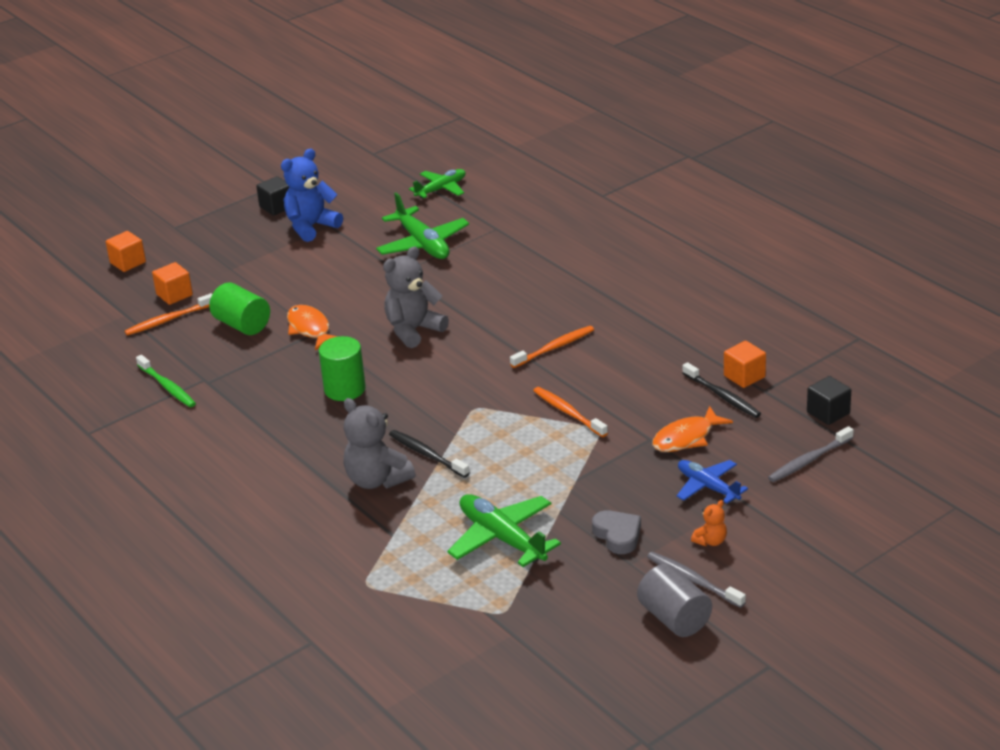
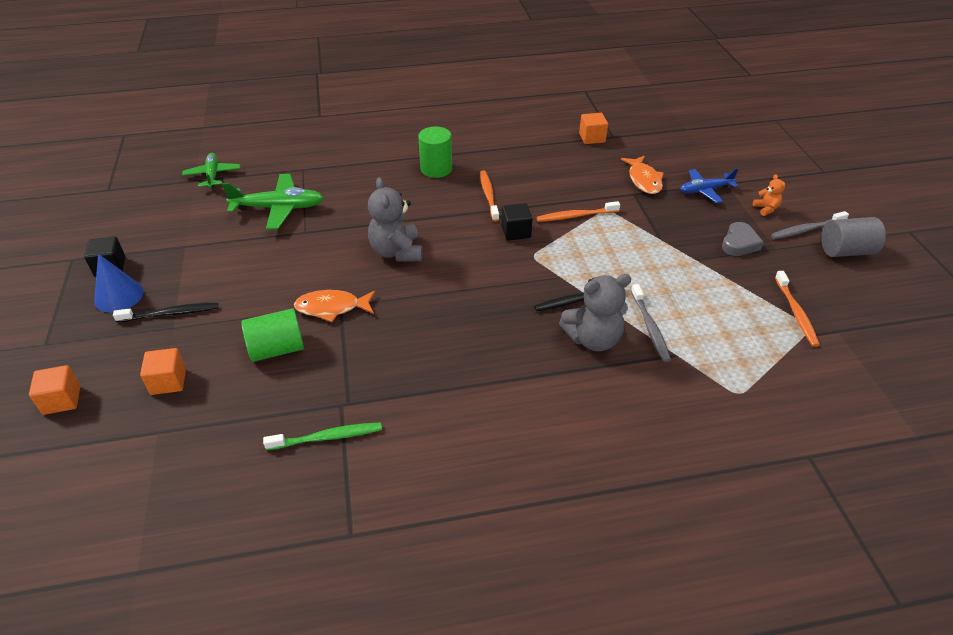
camera: 65 degrees left, 10 degrees up
(168, 320) = (208, 400): orange toothbrush -> orange toothbrush (796, 313)
(246, 228) = (119, 296): none -> blue cone
(311, 227) = (172, 257): blue teddy bear -> none
(345, 389) = (445, 316): green cylinder -> green cylinder (436, 169)
(502, 538) = (714, 297): green plane -> none
(618, 535) = (739, 243): grey heart -> grey heart turned 120 degrees clockwise
(722, 396) = (607, 152): black toothbrush -> black toothbrush (171, 313)
(809, 460) = (700, 147): grey toothbrush -> grey toothbrush (650, 327)
(828, 413) = (654, 125): black cube -> black cube (516, 232)

